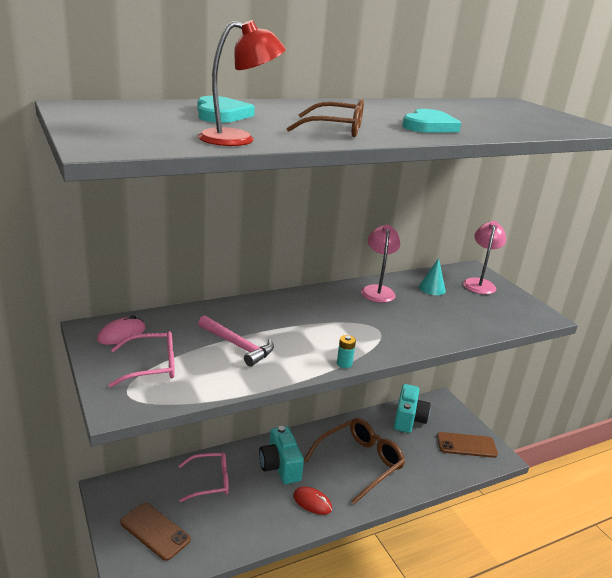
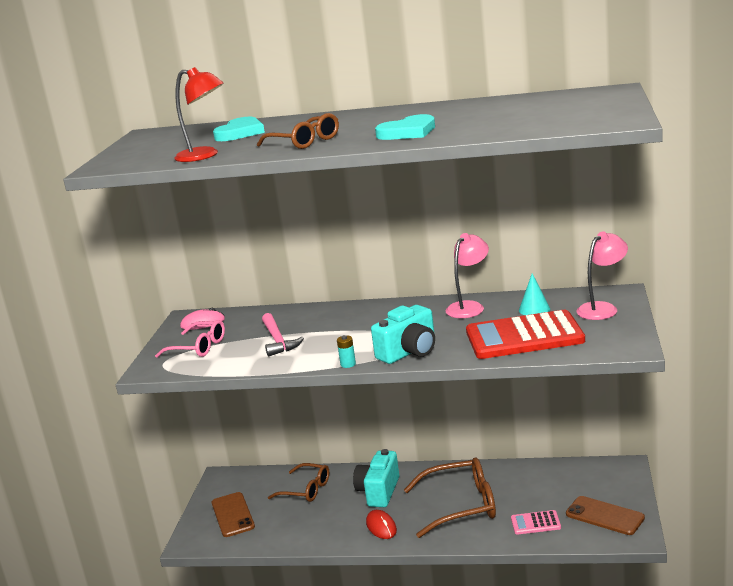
camera: 40 degrees right, 5 degrees down
(210, 481) = (306, 490): pink glasses -> brown glasses
(408, 419) = (560, 477): turquoise camera -> turquoise camera (409, 352)
(427, 464) = (535, 523): none -> pink calculator
(457, 315) = (524, 336): none -> red calculator

